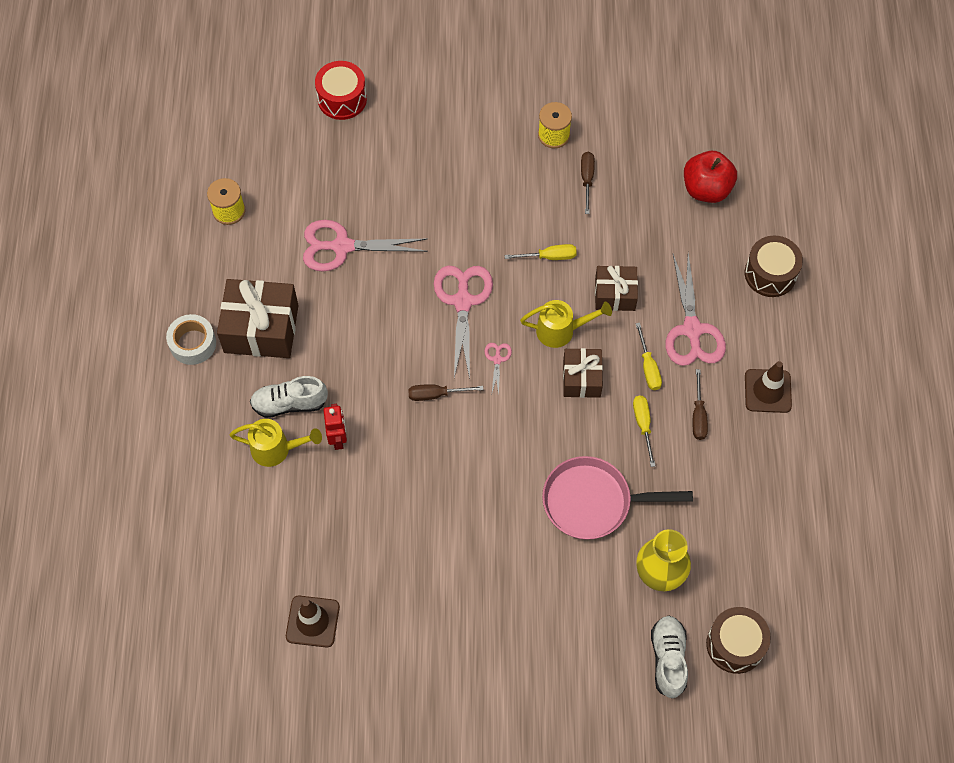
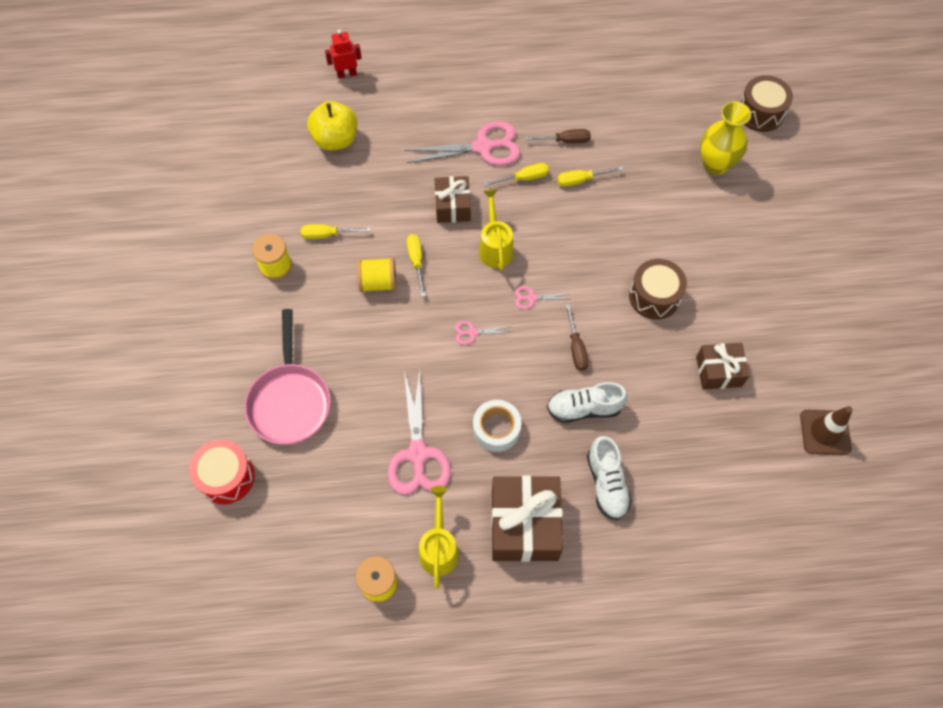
camera: 95 degrees left, 0 degrees up
(193, 343) = (551, 597): white tape -> white tape (496, 429)
(276, 449) = (659, 490): yellow watering can -> yellow watering can (439, 548)
(338, 439) = (637, 431): red robot -> red robot (346, 74)
(463, 301) = (472, 333): pink scissors -> pink scissors, size x0.45
(527, 222) = (378, 283): none -> yellow spool
(581, 378) = (542, 228): brown gift -> brown gift (718, 371)
(587, 179) = (327, 235): brown screwdriver -> yellow screwdriver
(593, 502) = (660, 214): pink pan -> pink pan (290, 401)
(668, 659) = (784, 156): white shoe -> white shoe (584, 408)
(706, 189) = (335, 140): red apple -> yellow apple
(767, 391) = (535, 93): brown traffic cone -> none
(770, 274) = (421, 92): brown drum -> brown drum (654, 296)

